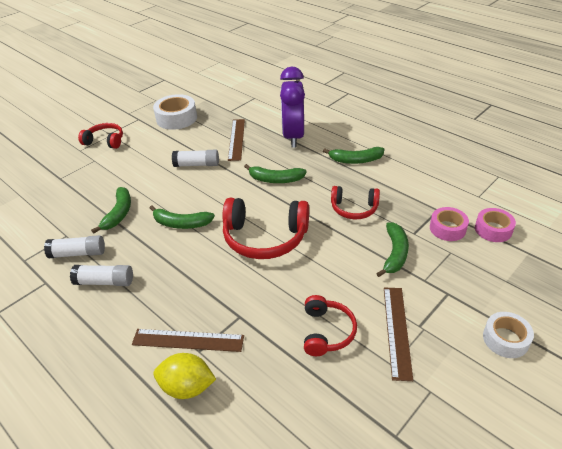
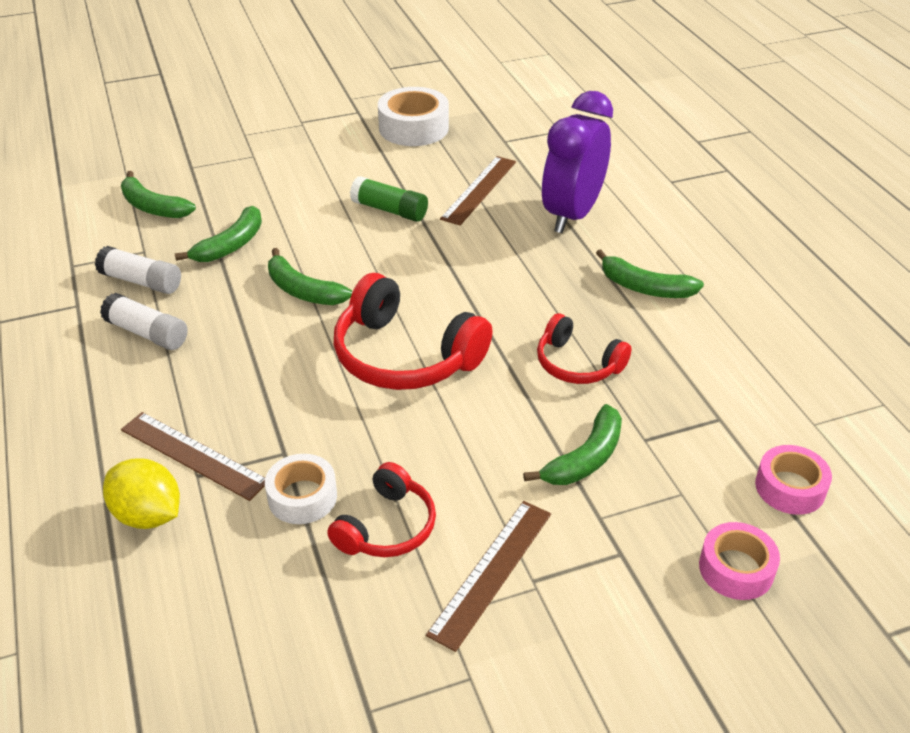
camera: 25 degrees right, 0 degrees up
(105, 141) = (287, 132): red headphones -> none
(196, 165) = (389, 210): white glue stick -> green glue stick
(275, 179) = (489, 274): green banana -> green banana (153, 207)
(447, 228) = (709, 454): pink tape -> pink tape (736, 569)
(505, 339) = (655, 662): white tape -> white tape (302, 497)

